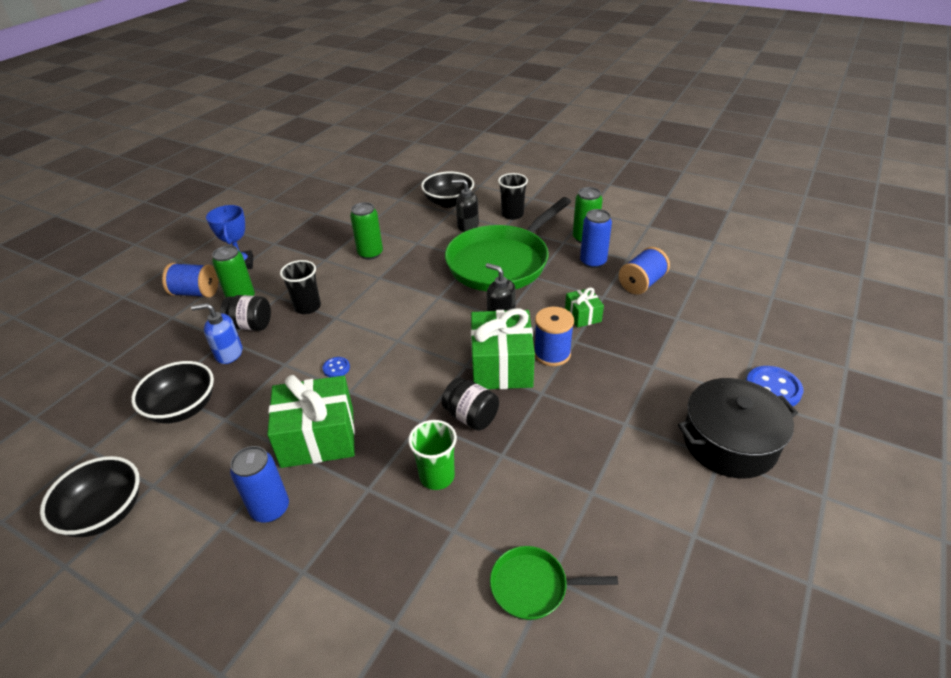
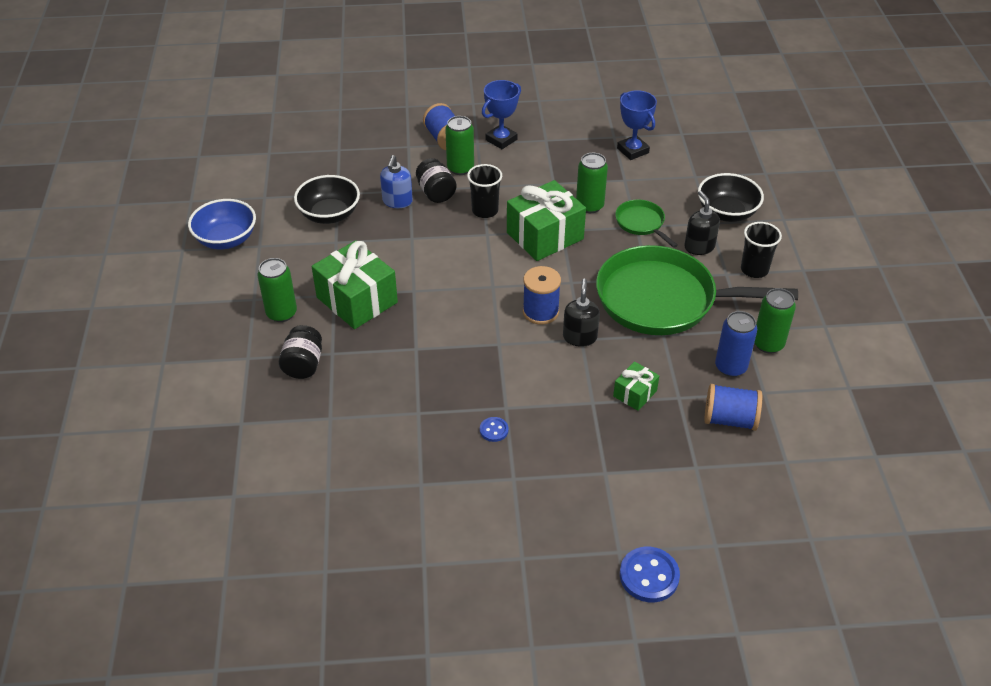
camera: 55 degrees right, 5 degrees up
(105, 512) = (226, 239): black bowl -> blue bowl
(229, 353) = (397, 201): blue soap dispenser -> blue soap dispenser turned 135 degrees counterclockwise
(270, 509) = (281, 313): blue can -> green can
(336, 368) = (431, 269): blue button -> blue button (494, 430)
(340, 211) = (633, 150): none -> blue trophy
(437, 476) = (370, 385): green cup -> none
(471, 416) = (443, 375): black jar -> black jar (303, 365)
(501, 365) = (517, 367): green gift -> green gift (545, 236)
(533, 586) = (314, 483): green pan -> green pan (641, 223)
(552, 354) = (561, 393): blue spool -> blue spool (540, 311)
(729, 442) = (547, 560): black pot -> none

